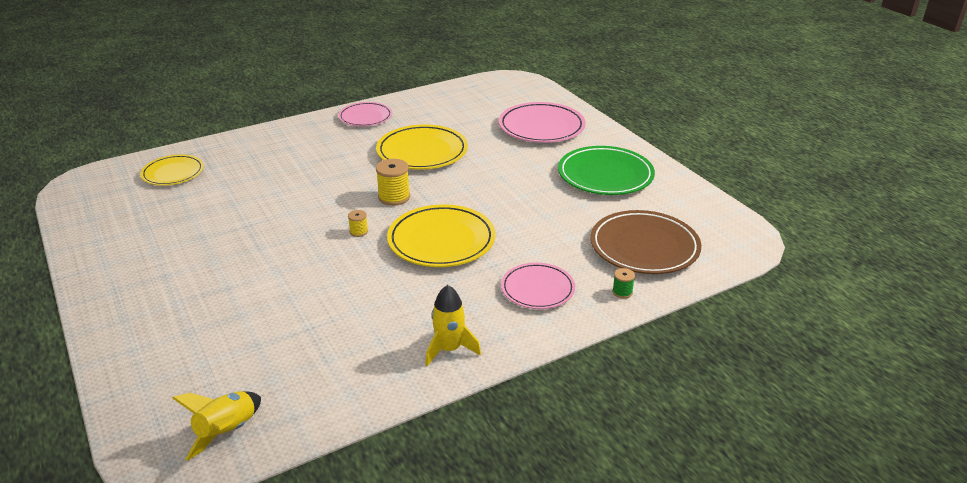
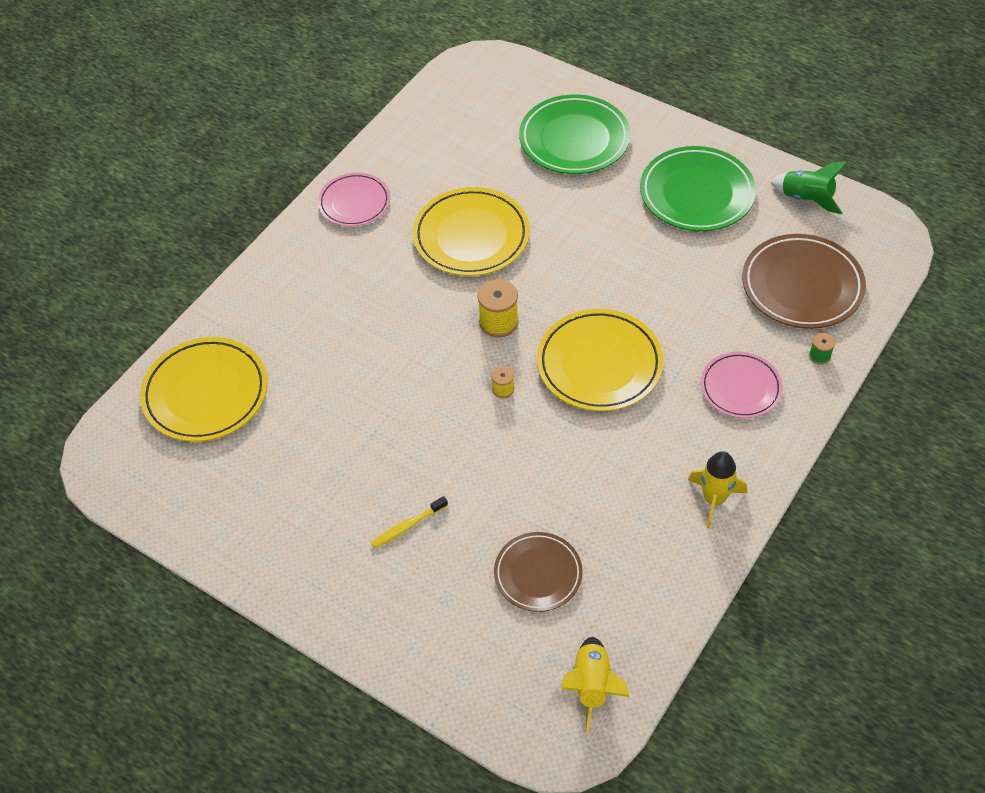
camera: 25 degrees left, 20 degrees up
(173, 173) = (205, 393): yellow plate -> yellow plate, size x1.58
(211, 281) = (407, 526): none -> yellow toothbrush
(267, 343) = (538, 574): none -> brown plate
(541, 127) = (574, 139): pink plate -> green plate
(691, 201) = (806, 199): none -> green rocket

